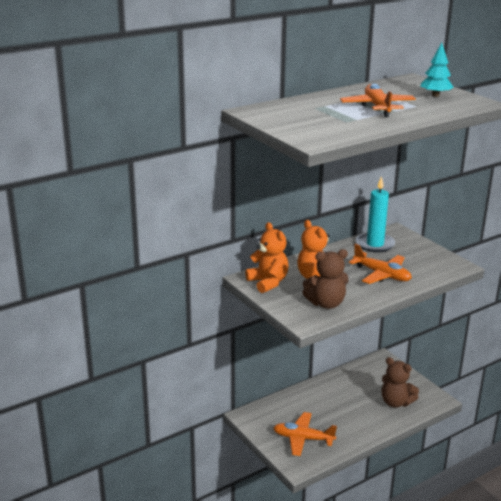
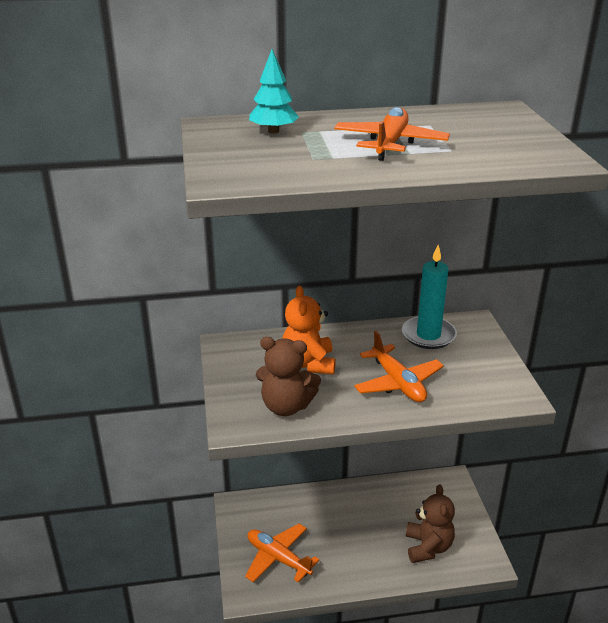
camera: 25 degrees right, 5 degrees up
(268, 282) = (243, 356): orange teddy bear -> none
(396, 402) = (428, 547): brown teddy bear -> brown teddy bear turned 150 degrees counterclockwise
(435, 95) = (504, 138): turquoise tree -> turquoise tree (273, 131)

